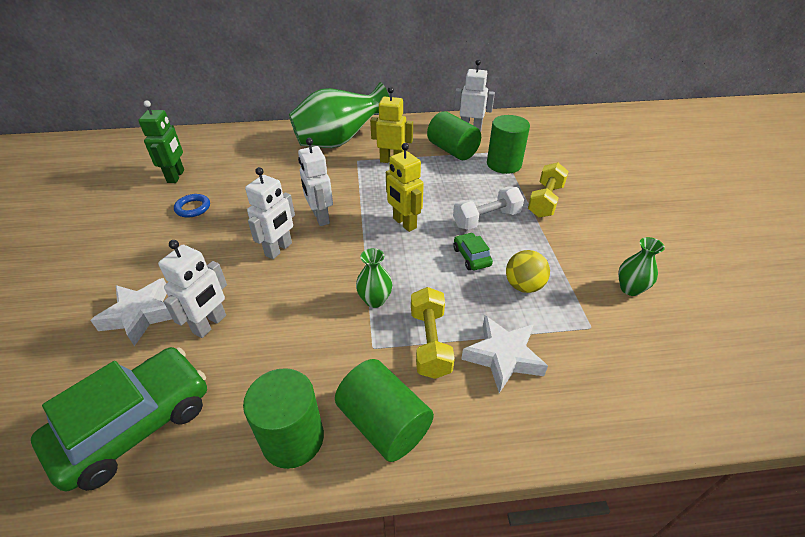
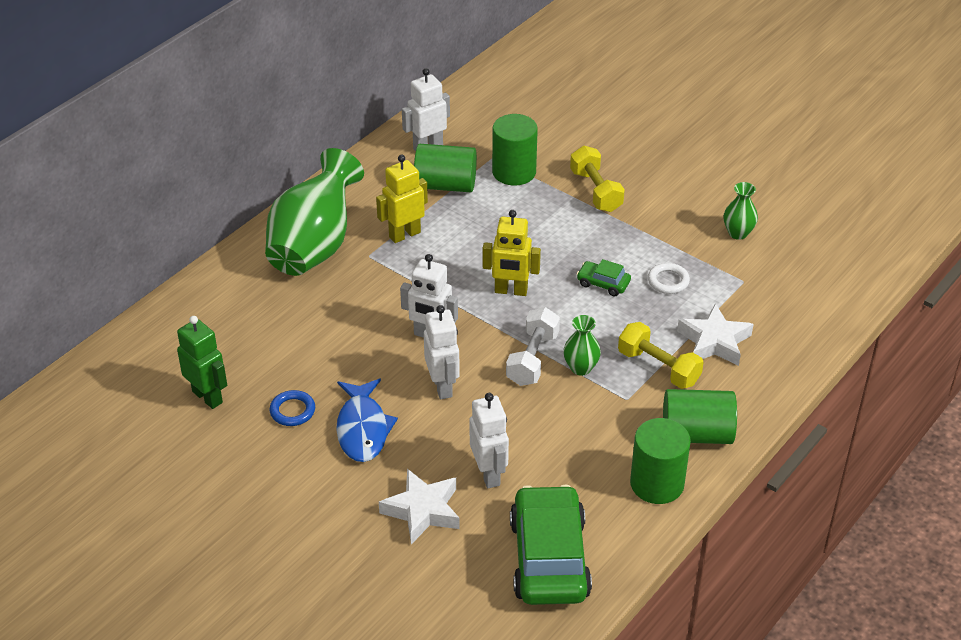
camera: 45 degrees left, 0 degrees up
(203, 241) = (363, 428): none -> blue fish
(486, 219) = (571, 241): white dumbbell -> white dumbbell (532, 359)
(523, 286) = (668, 281): yellow ball -> white ring

